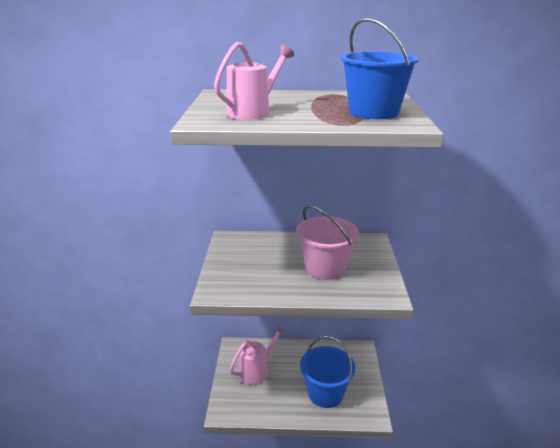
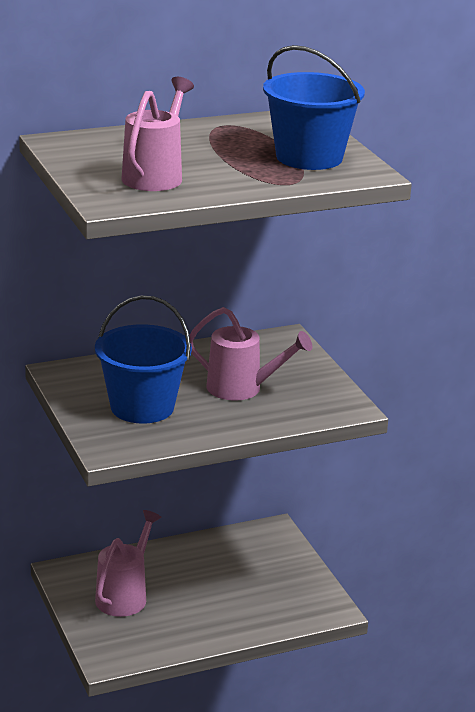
camera: 25 degrees left, 0 degrees up
(325, 268) = (242, 389): pink bucket -> pink watering can
(325, 393) = (250, 599): blue bucket -> blue bucket (142, 407)

